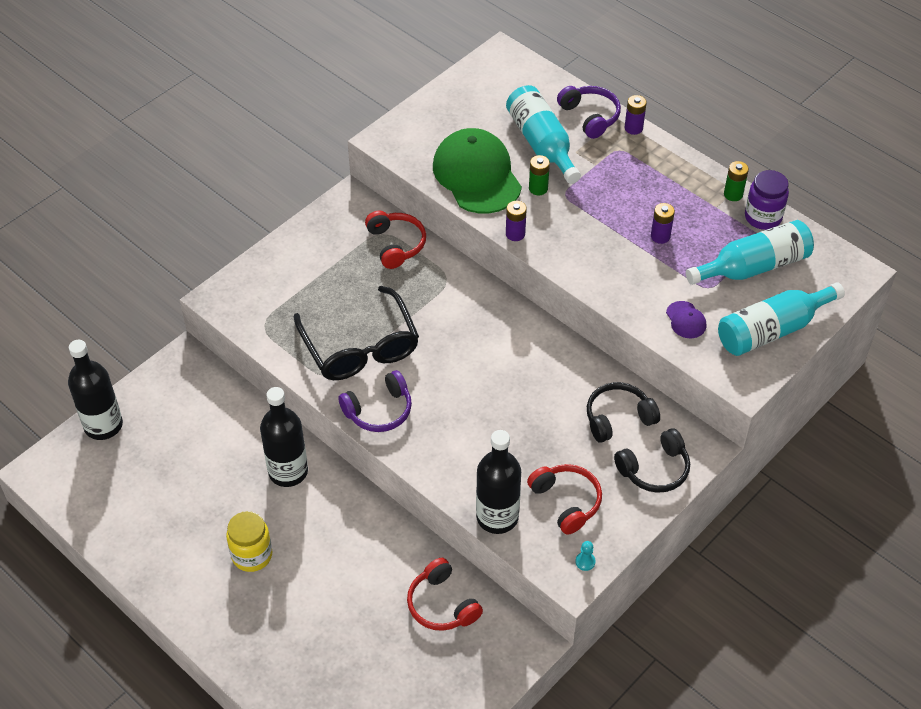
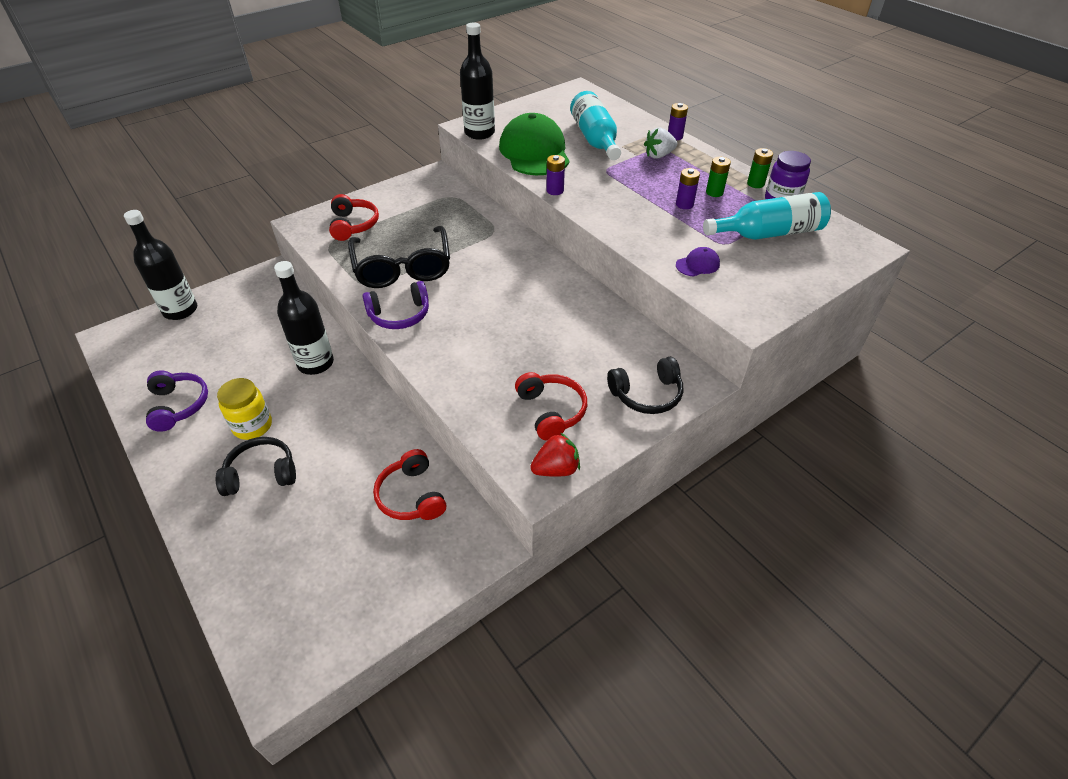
camera: 10 degrees right, 5 degrees down
(396, 244) = (460, 204): red headphones -> red headphones (353, 225)
(497, 517) = (478, 415): black bottle -> black bottle (479, 133)
(538, 188) = (584, 164): green battery -> green battery (714, 192)
(585, 562) = (556, 469): turquoise pawn -> red strawberry
(590, 116) = (640, 127): purple headphones -> purple headphones (179, 405)
(618, 418) = (619, 347): black headphones -> black headphones (261, 473)
(620, 162) = (659, 155): none -> white strawberry
(686, 320) = (697, 264): purple cap -> purple cap turned 105 degrees counterclockwise
(772, 330) = (782, 281): turquoise bottle -> none

